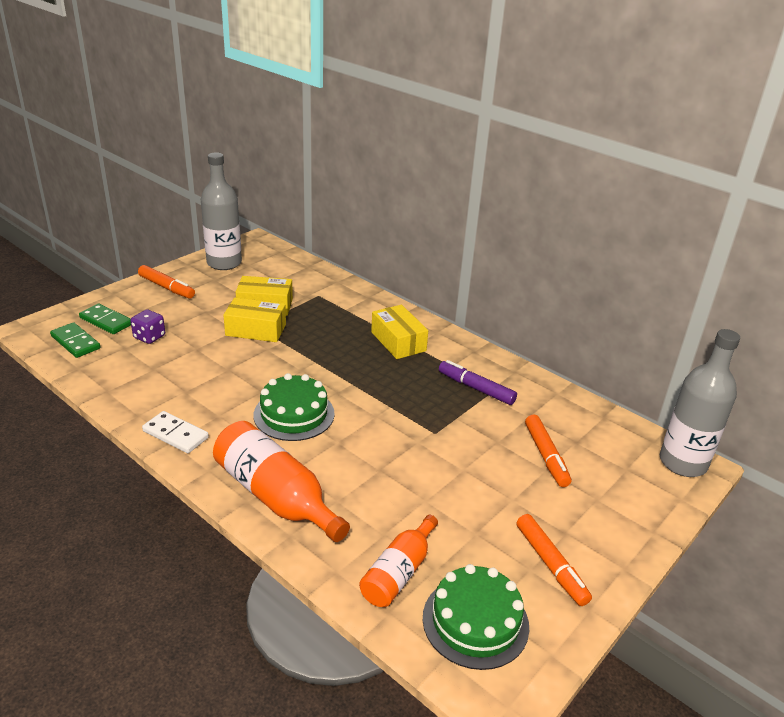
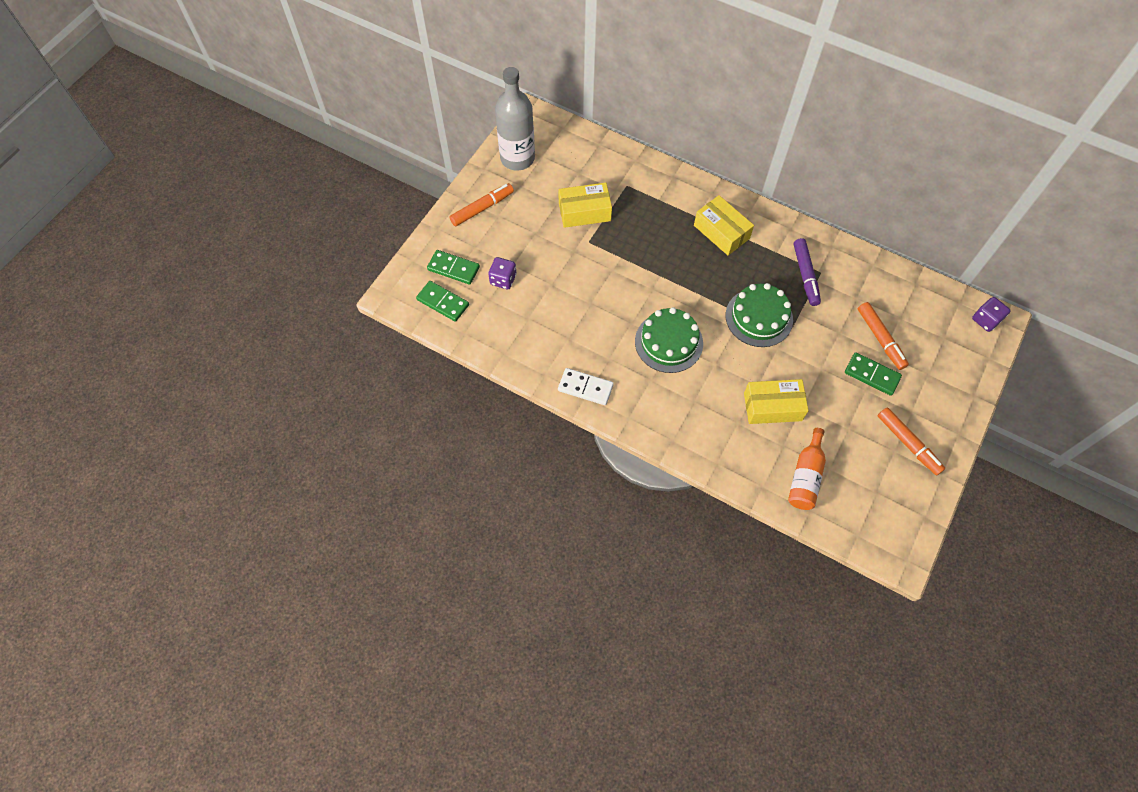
camera: 10 degrees left, 30 degrees up
(166, 287) = (482, 208): orange marker -> orange marker turned 60 degrees counterclockwise
(256, 330) = (591, 247): yellow box -> yellow box (772, 407)
(276, 496) = (691, 430): orange bottle -> none
(475, 621) = (869, 503): green cake -> green cake (759, 317)
(476, 388) = (805, 275): purple marker -> purple marker turned 120 degrees counterclockwise
(524, 487) = (872, 375): none -> green domino
(683, 463) = (985, 320): grey bottle -> purple dice

